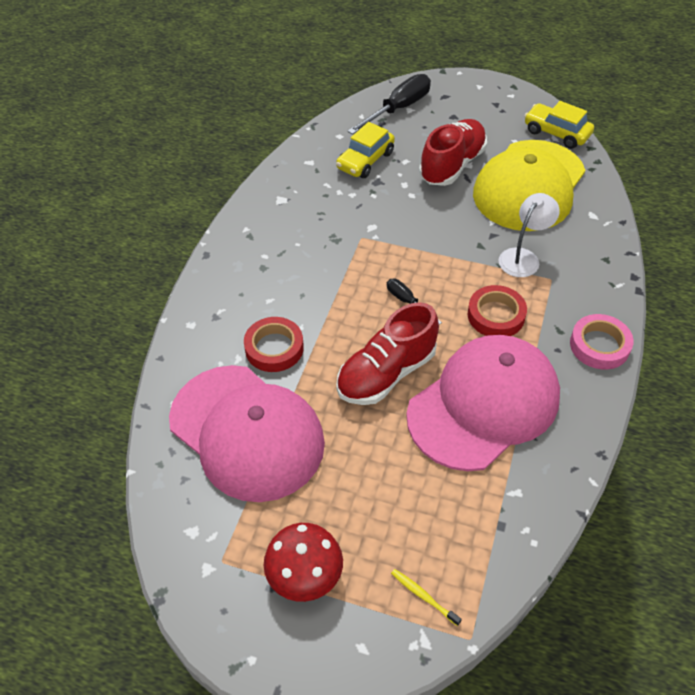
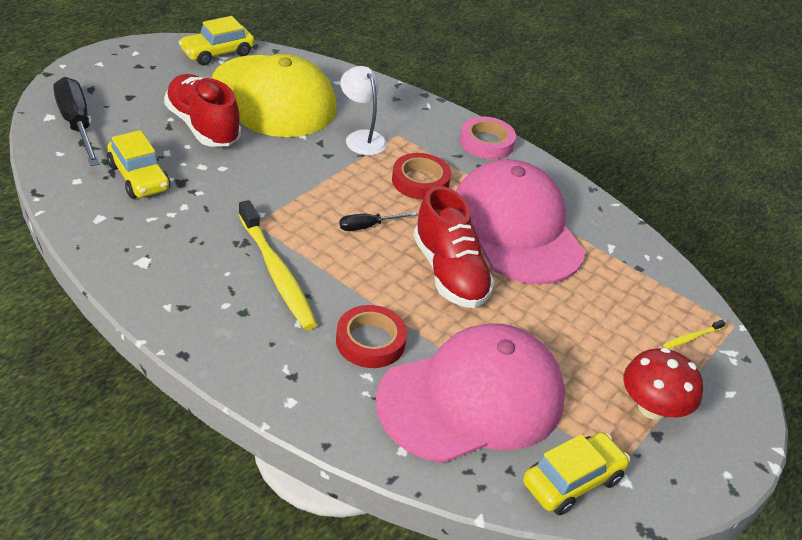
camera: 75 degrees left, 10 degrees down
(190, 527) = (572, 481): none -> yellow car
(314, 269) = (277, 273): none -> yellow toothbrush

